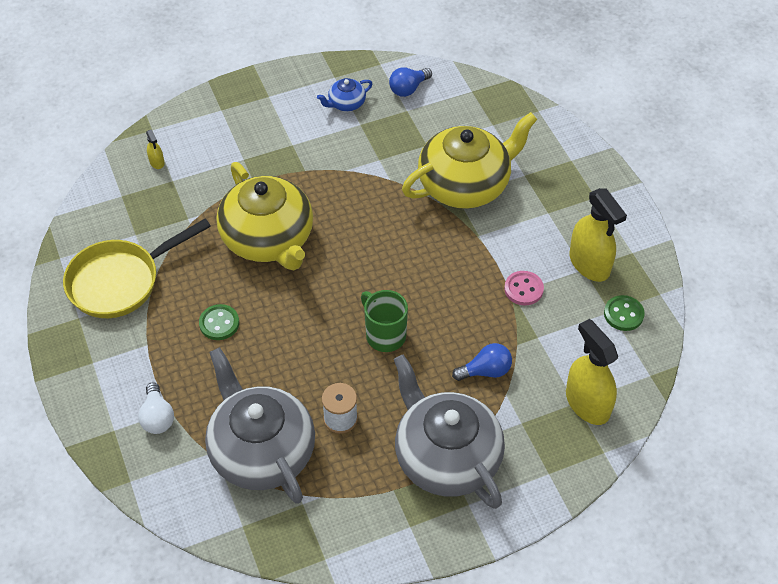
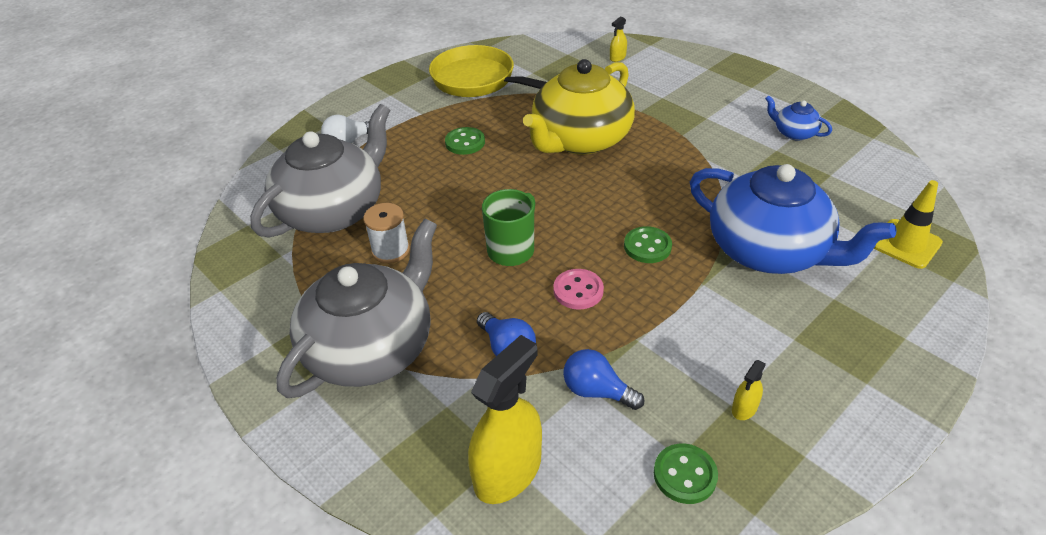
camera: 70 degrees right, 10 degrees down
(408, 89) = (862, 167): blue light bulb -> blue light bulb (597, 391)
(425, 250) = (647, 246): none -> green button
(465, 184) = (769, 250): yellow teapot -> blue teapot
(496, 113) = (906, 244): none -> yellow traffic cone
(523, 289) = (652, 349): pink button -> pink button (578, 291)
(589, 264) = (744, 408): yellow spray bottle -> yellow spray bottle, size x0.44

